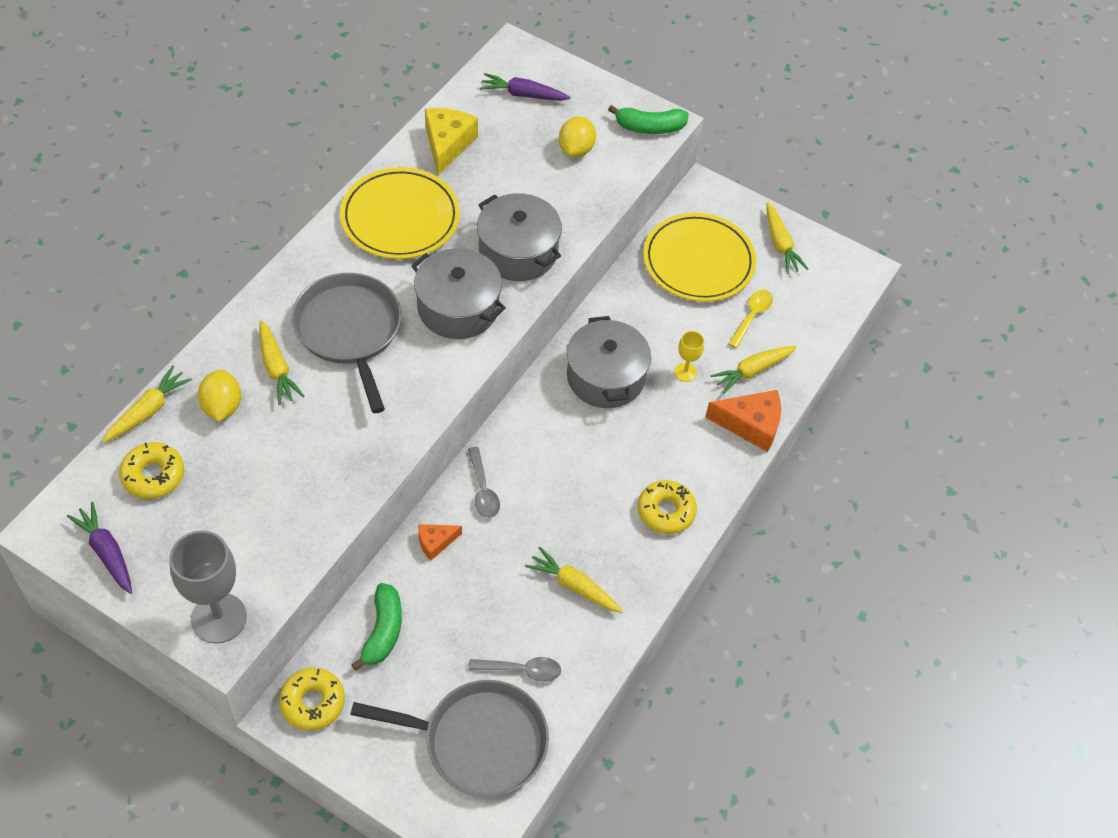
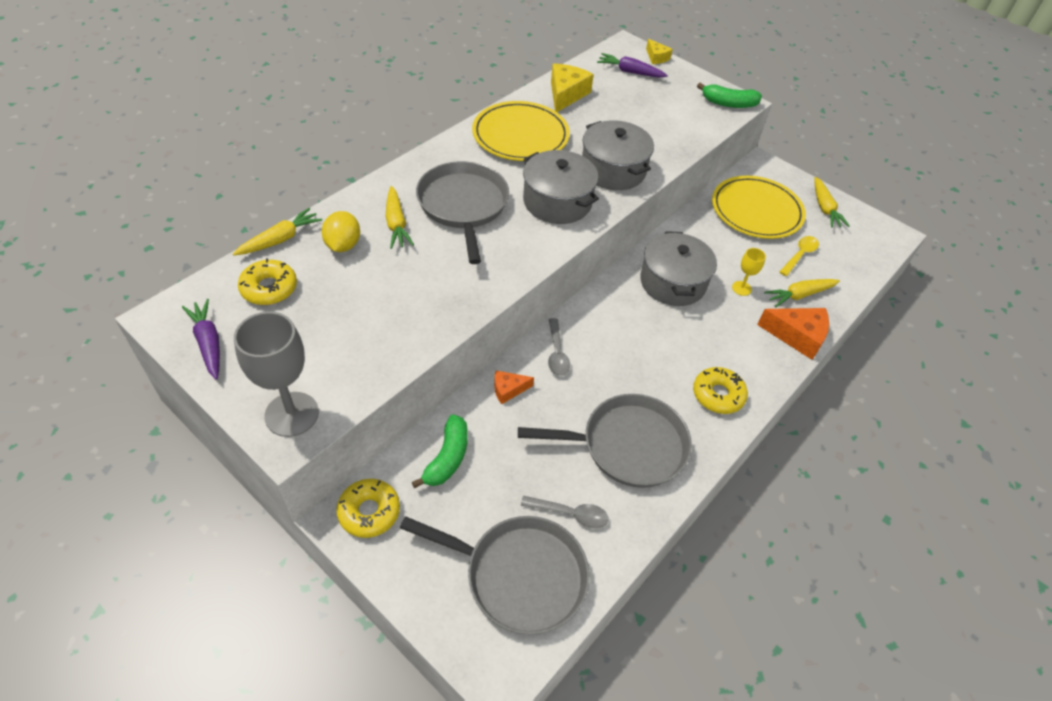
camera: 10 degrees right, 5 degrees down
(554, 65) = (656, 57): none -> yellow cheese
(574, 586) = (628, 445): yellow carrot -> grey pan
(576, 149) = (668, 110): yellow lemon -> none

